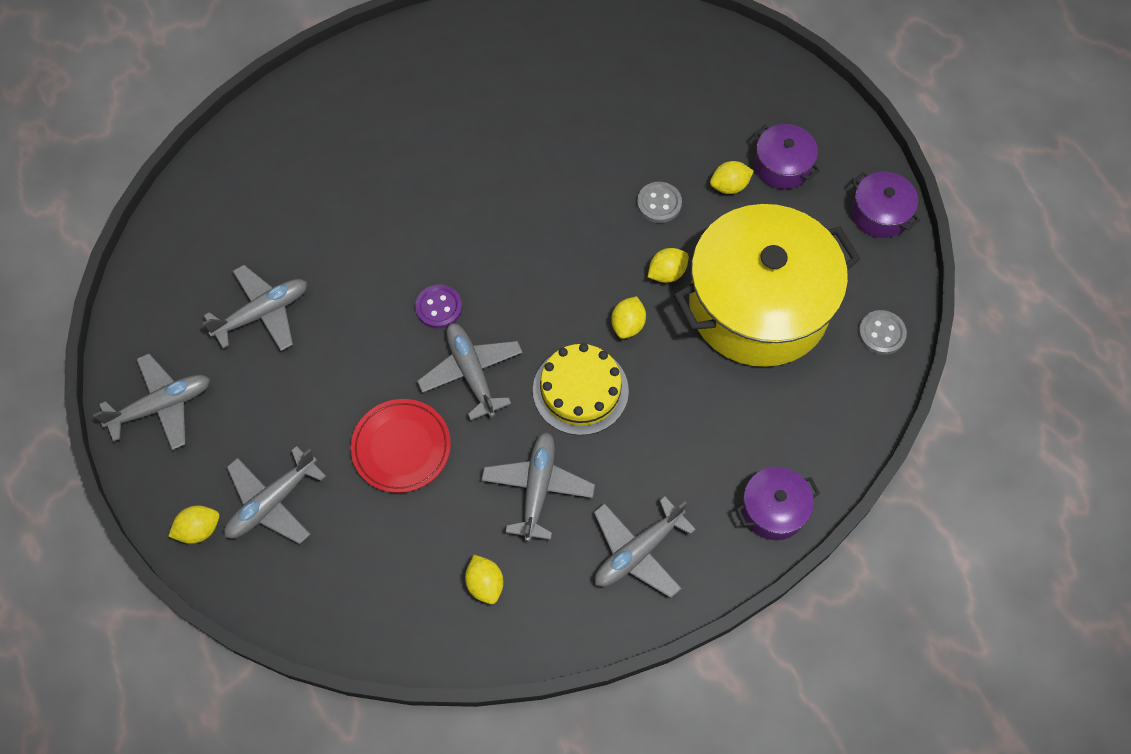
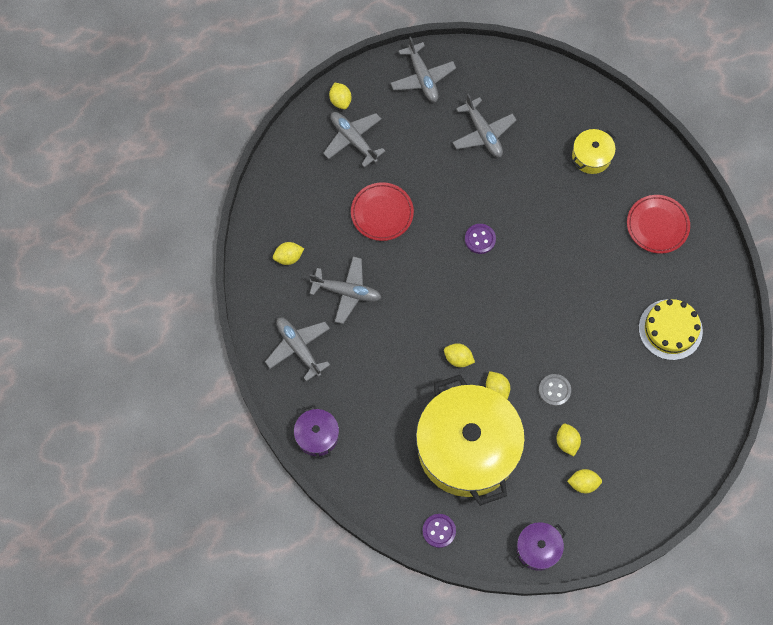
camera: 95 degrees right, 5 degrees up
(302, 172) = (591, 156): none -> yellow pot
(407, 92) = (657, 225): none -> red plate
(471, 373) = (430, 257): grey plane -> none
(580, 390) = (412, 323): yellow cake -> yellow cake (670, 329)
(782, 166) = (583, 483): purple pot -> yellow lemon
(881, 333) = (439, 531): grey button -> purple button

